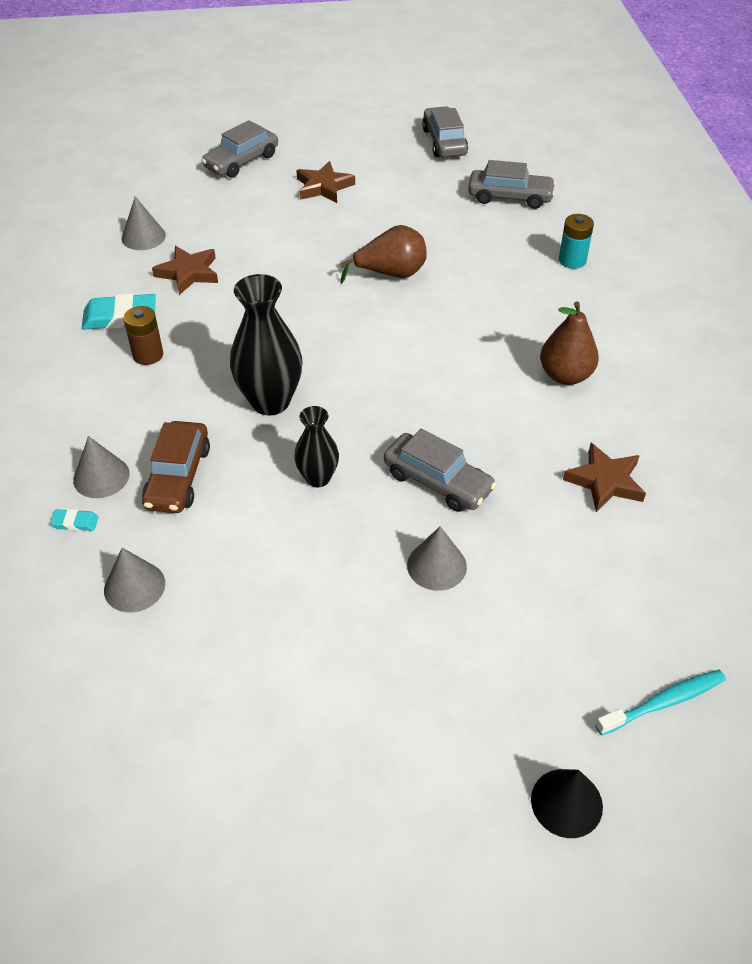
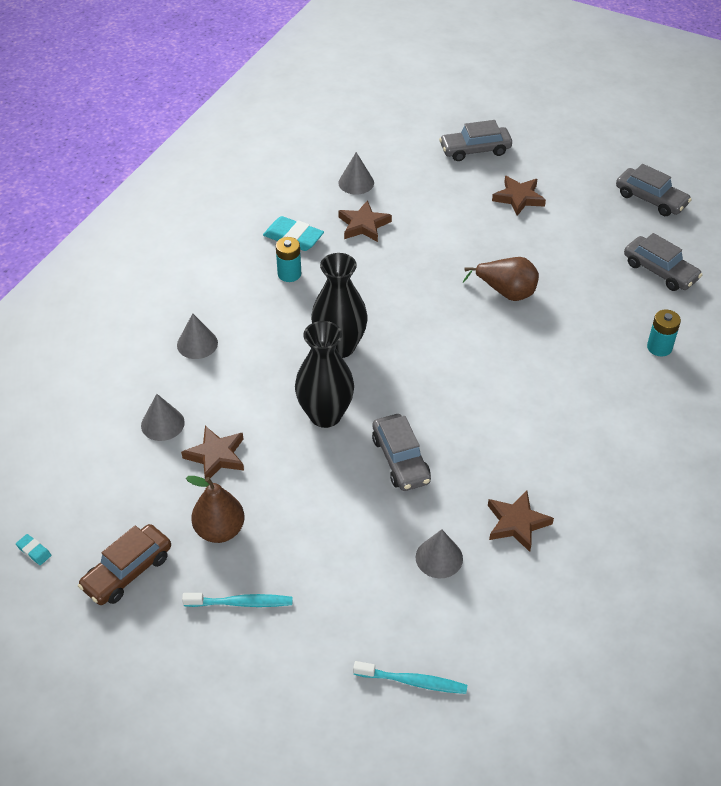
camera: 35 degrees right, 0 degrees up
(75, 522) = (160, 365): turquoise eraser -> turquoise eraser (34, 551)
(148, 355) = (289, 274): brown battery -> turquoise battery
(178, 477) = (241, 368): brown car -> brown car (127, 571)
(232, 587) = (216, 456): none -> brown star
(318, 478) = (325, 415): black vase -> black vase, size x1.71
(409, 736) = (241, 603): none -> turquoise toothbrush
(436, 565) = (349, 513): grey cone -> grey cone (439, 558)
(444, 142) = (651, 199): grey car -> grey car turned 105 degrees clockwise
(565, 375) = (563, 433): brown pear -> brown pear (220, 530)
(566, 802) = (297, 697): black cone -> none

